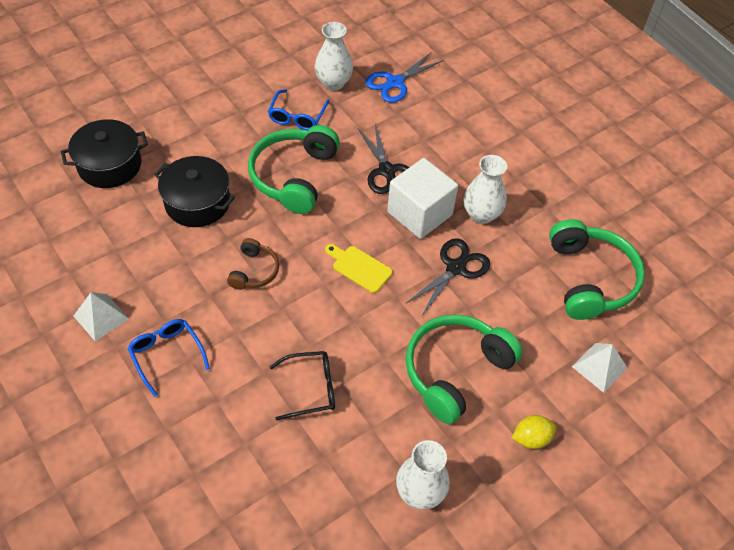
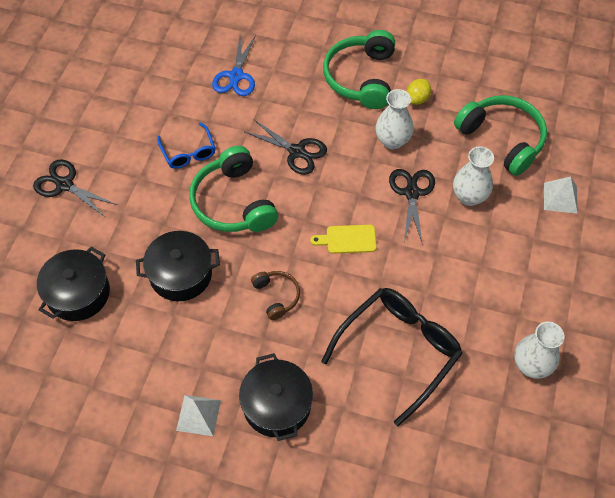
camera: 35 degrees left, 5 degrees up
(167, 355) = (277, 405): blue glasses -> black pot
(180, 82) = (64, 185): none -> black scissors
(310, 388) = (398, 351): black glasses -> black glasses, size x1.86
(333, 83) = (189, 106): white vase -> white vase (469, 196)
(419, 213) = (350, 169): white cube -> none
(455, 371) = (478, 267): green headphones -> green headphones (361, 78)
(531, 438) = (563, 277): yellow lemon -> yellow lemon (417, 99)

